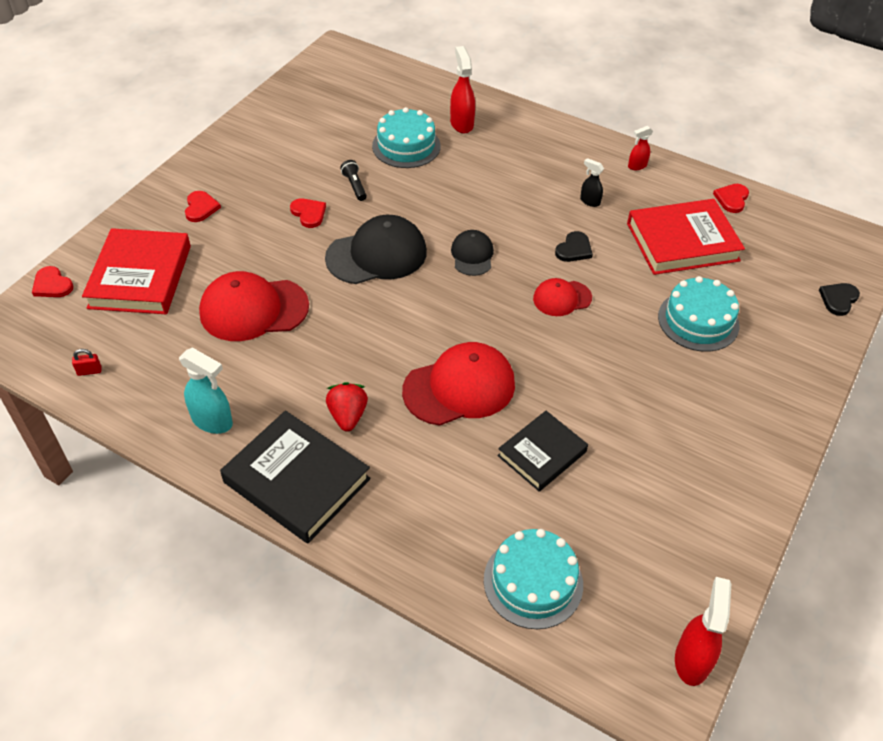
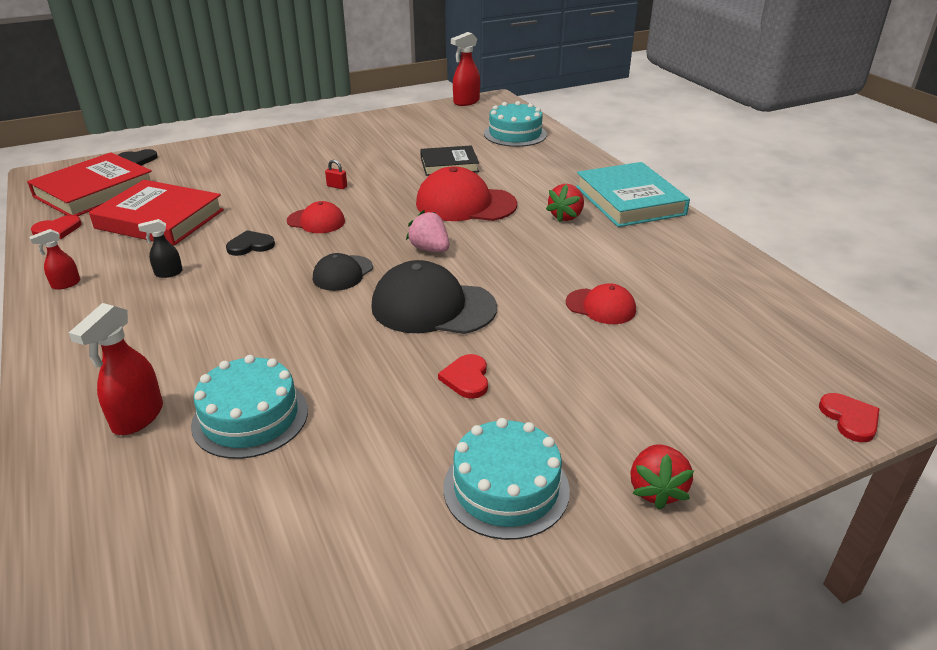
camera: 145 degrees left, 15 degrees down
(89, 371) = (798, 314): red padlock -> red padlock (337, 186)
(140, 277) = (723, 385): red book -> red book (95, 191)
(164, 196) = (656, 490): none -> red strawberry
(201, 208) = (607, 446): red heart -> none
(212, 421) = (681, 246): turquoise spray bottle -> none
(253, 309) = (601, 306): red cap -> red cap, size x0.56
(297, 480) = (629, 200): black book -> turquoise book
(354, 186) = (378, 390): black flashlight -> none
(433, 310) = (430, 249): none -> pink strawberry
(589, 201) = (168, 273): black spray bottle -> black spray bottle turned 90 degrees clockwise
(637, 166) = (65, 284): red spray bottle -> red spray bottle turned 135 degrees clockwise
(698, 321) = (245, 180): turquoise cake -> turquoise cake (506, 488)

